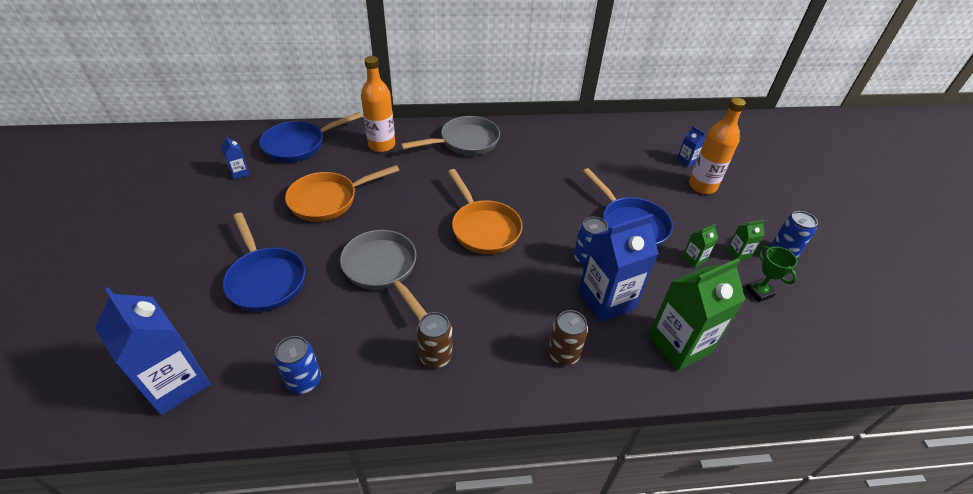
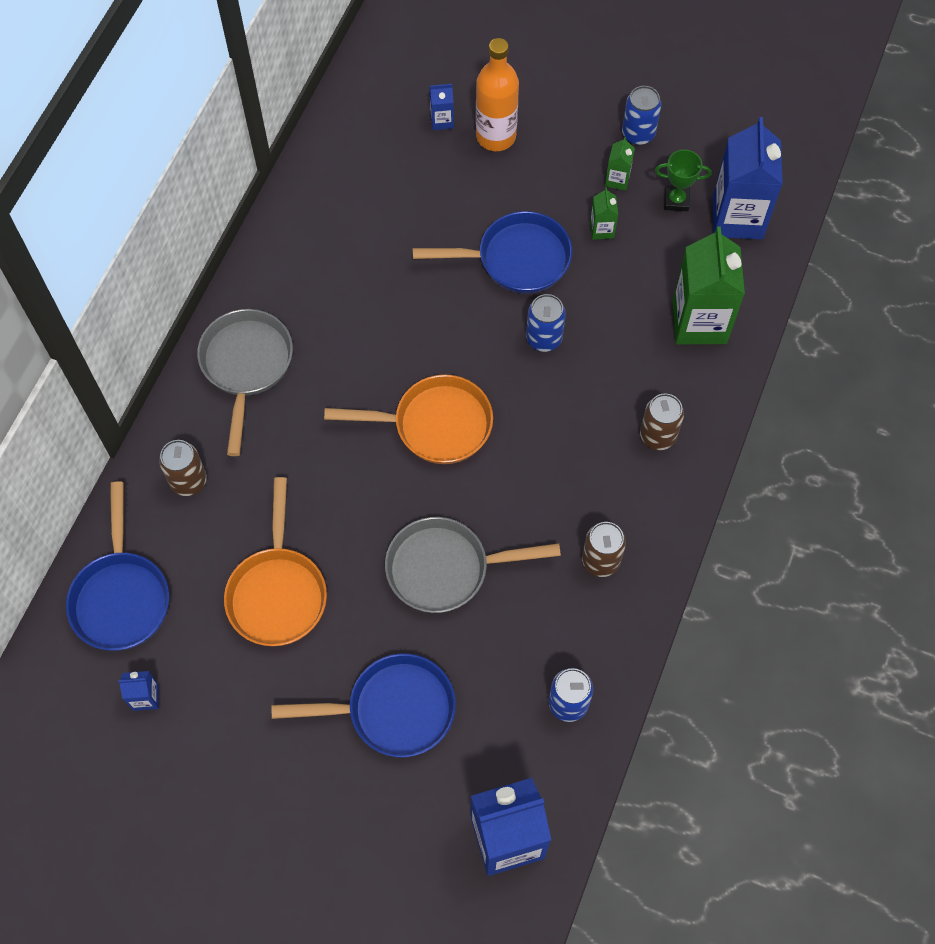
camera: 60 degrees left, 20 degrees up
(381, 145) = (188, 481): orange bottle -> brown can
(606, 300) = (612, 354): blue carton -> blue carton (737, 217)

